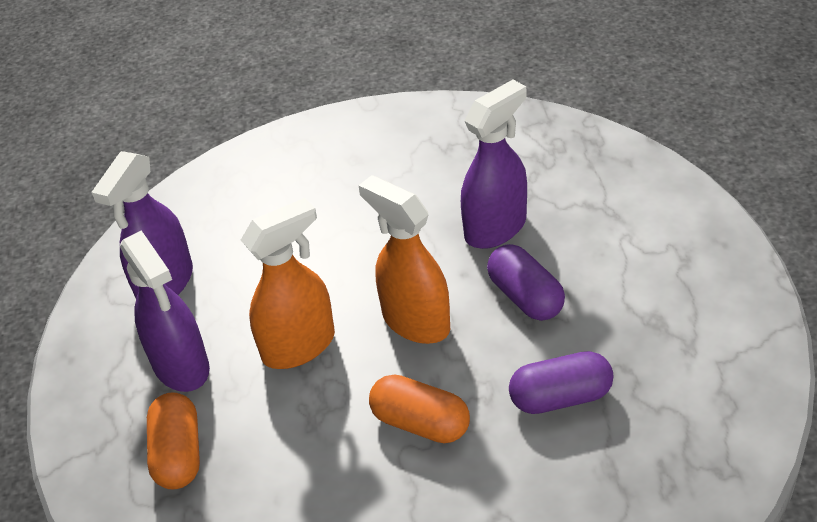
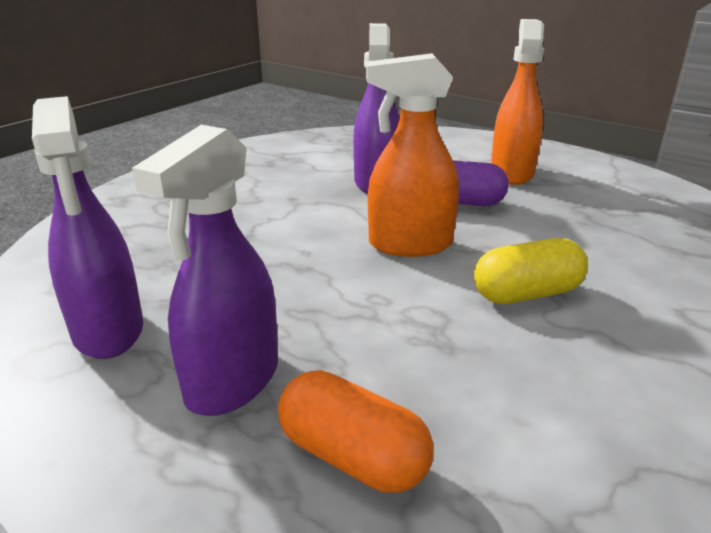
camera: 50 degrees left, 15 degrees down
(181, 366) = (232, 381): purple spray bottle -> purple spray bottle turned 105 degrees clockwise
(299, 346) = (338, 303): orange spray bottle -> orange spray bottle (511, 173)
(420, 423) = (526, 294): orange capsule -> yellow capsule
(560, 397) = (579, 234): purple capsule -> none

